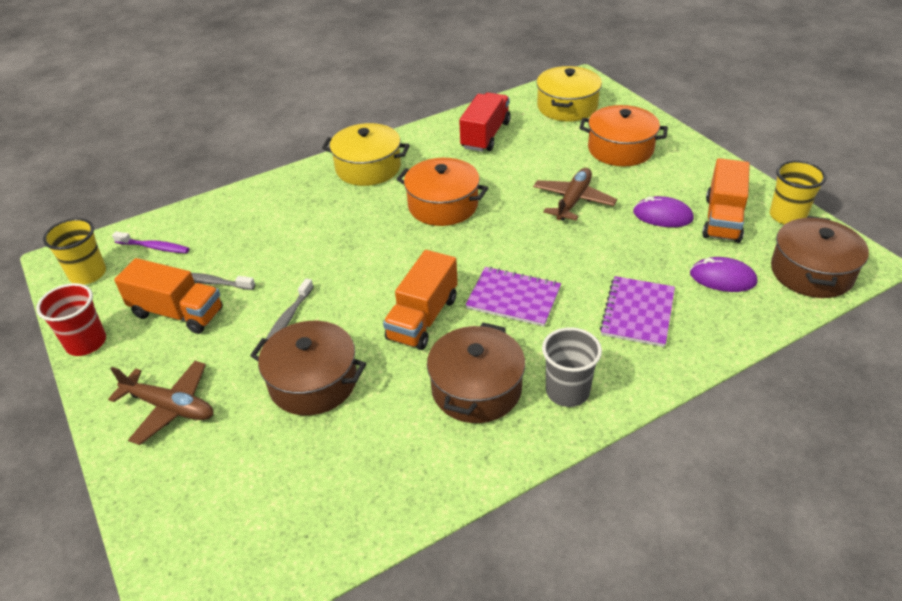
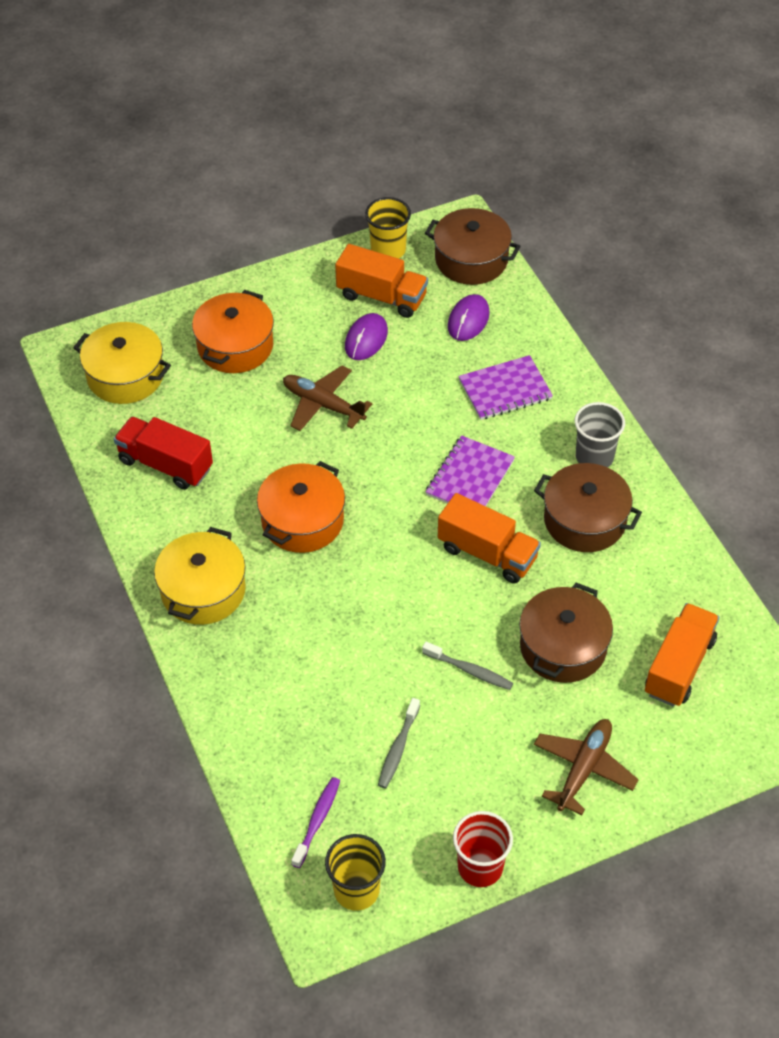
camera: 85 degrees left, 10 degrees up
(177, 313) = (444, 779): orange truck -> orange truck (679, 666)
(638, 313) = (505, 389): purple notebook -> purple notebook turned 45 degrees counterclockwise

